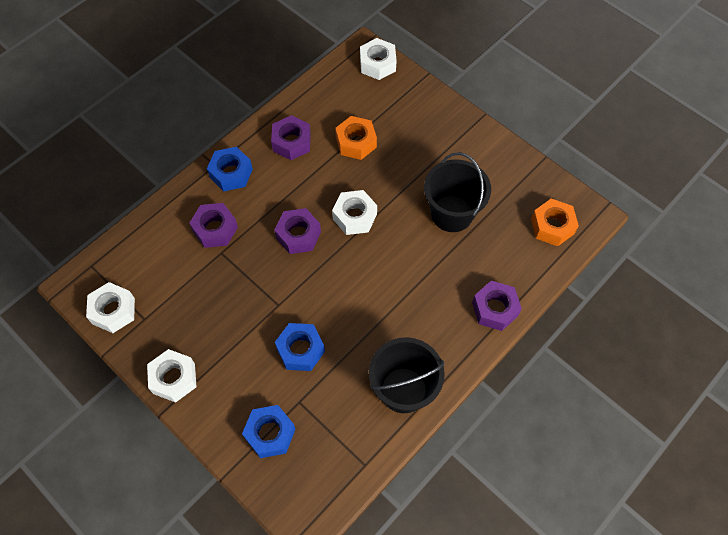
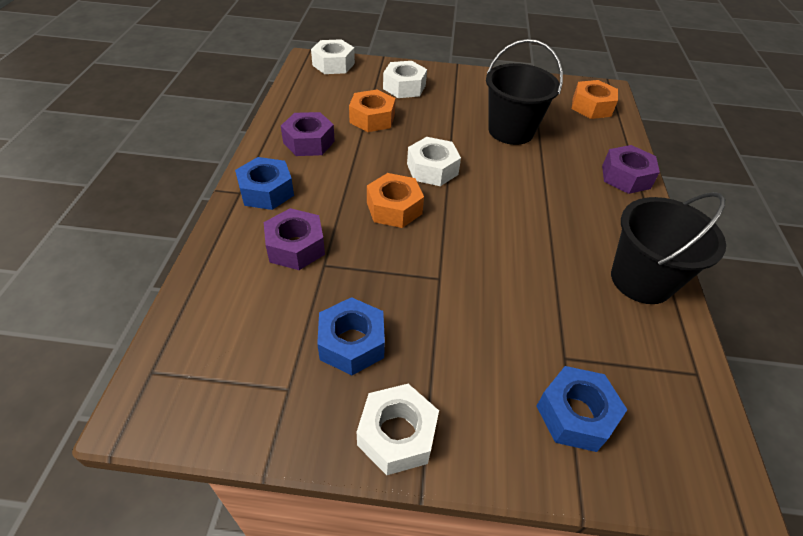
camera: 40 degrees left, 15 degrees down
(113, 311) = (233, 407): white nut -> white nut (404, 87)
(298, 235) = (394, 208): purple nut -> orange nut
(300, 350) = (509, 306): blue nut -> blue nut (351, 343)

